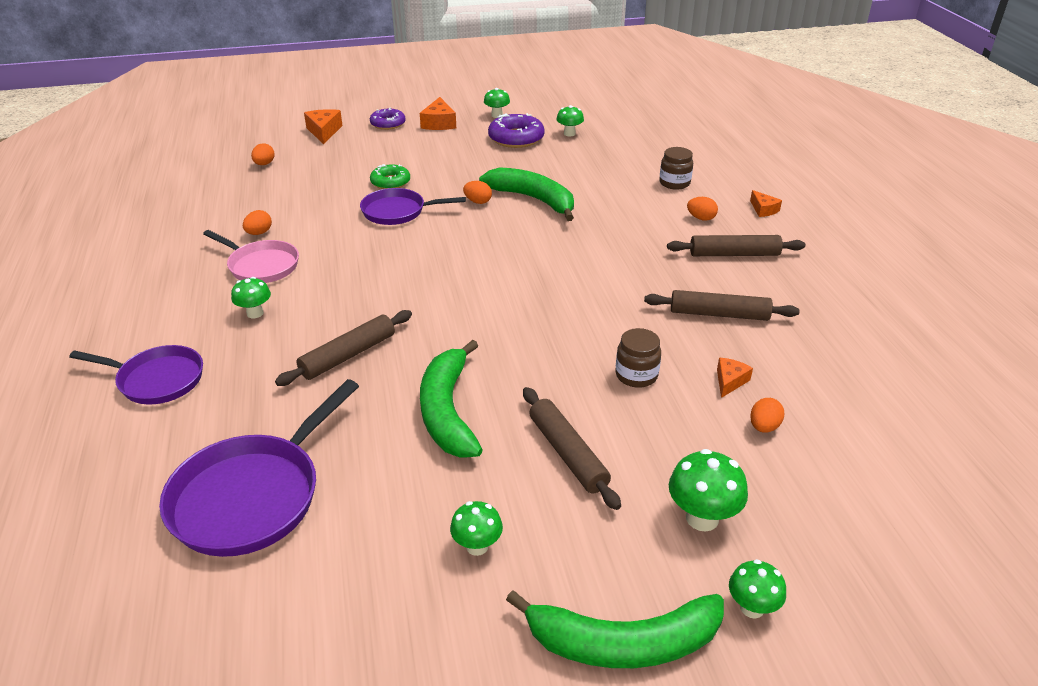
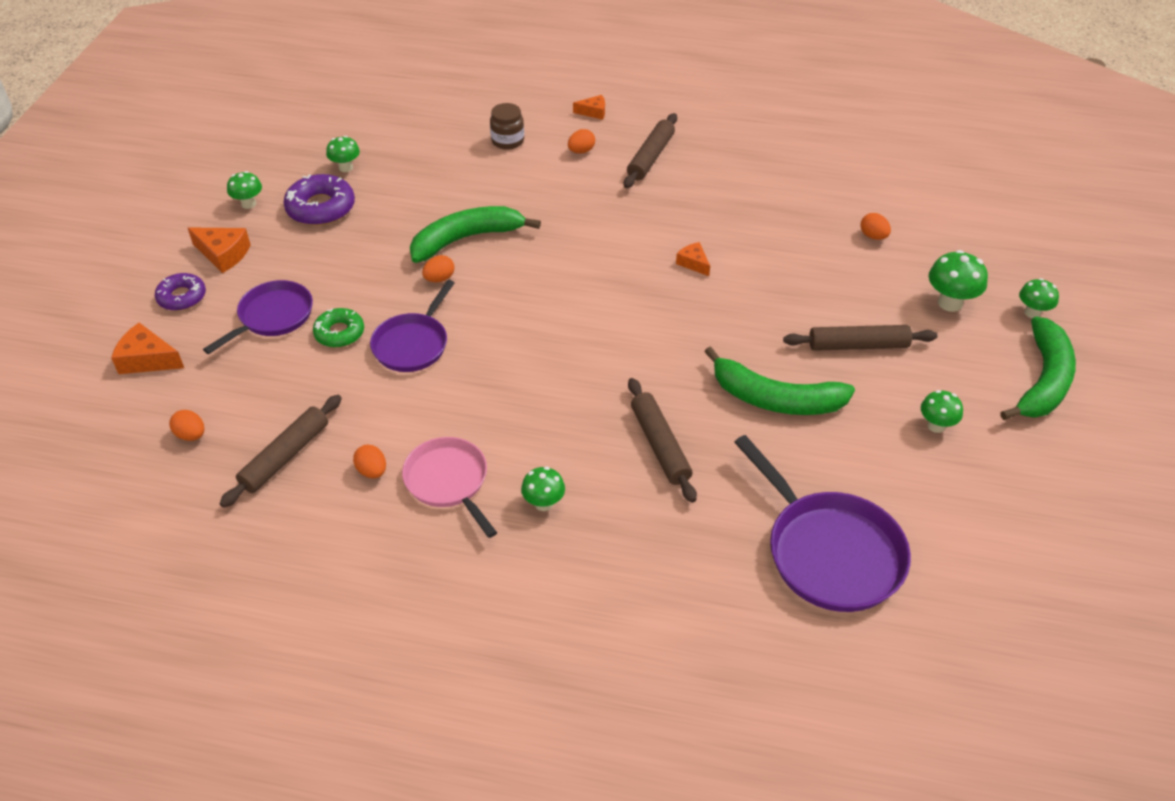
camera: 65 degrees left, 10 degrees up
(157, 380) = (620, 603): purple pan -> purple pan (272, 317)
(261, 266) = (448, 482): pink pan -> pink pan turned 90 degrees counterclockwise
(636, 375) = (783, 275): brown jar -> none
(719, 314) = (729, 201): brown rolling pin -> brown rolling pin (285, 456)
(730, 381) = (815, 231): orange cheese -> orange cheese (693, 263)

